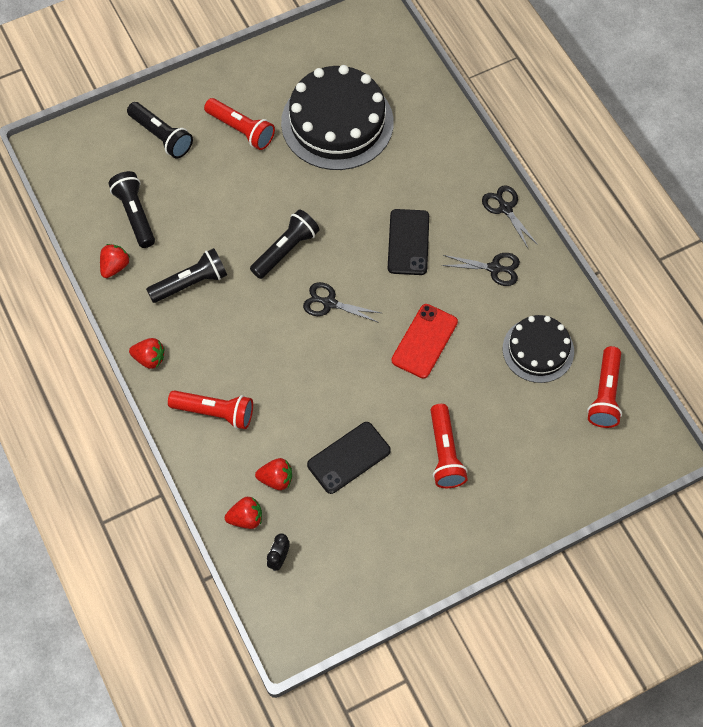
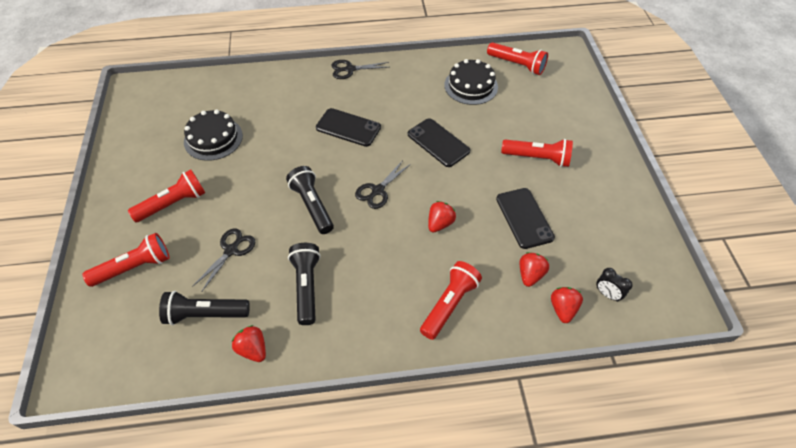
camera: 70 degrees left, 10 degrees down
(149, 358) = (371, 345): red strawberry -> red strawberry (440, 223)
(161, 136) = (134, 267): black flashlight -> red flashlight
(337, 122) = (213, 138): black cake -> black cake, size x0.59
(424, 341) = (438, 143): red phone -> black phone
(494, 268) = (395, 88): black scissors -> black scissors (231, 250)

